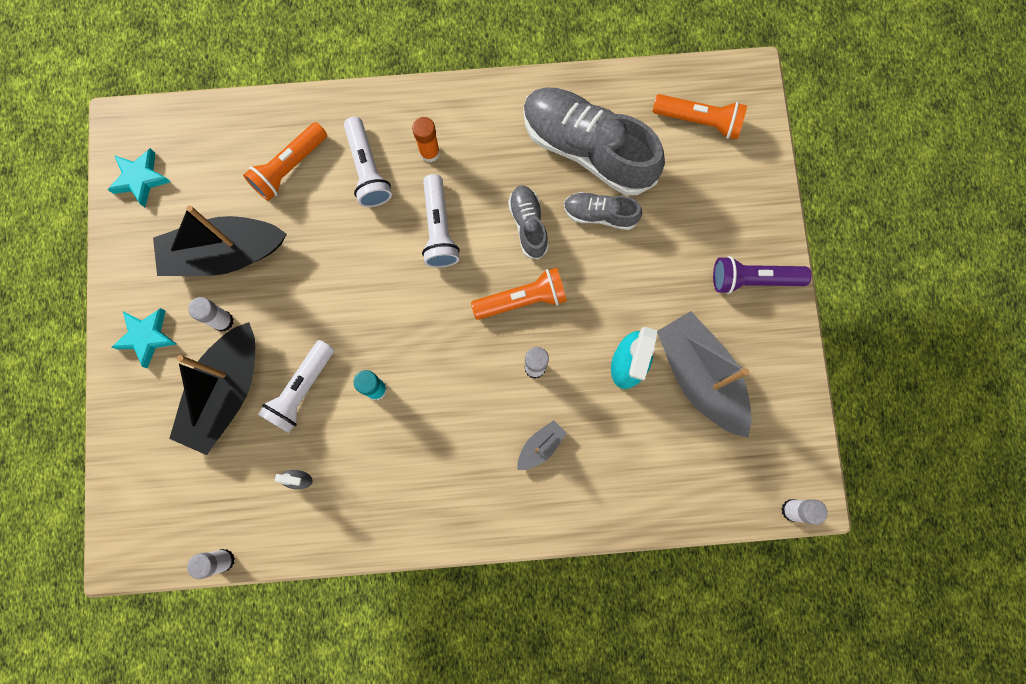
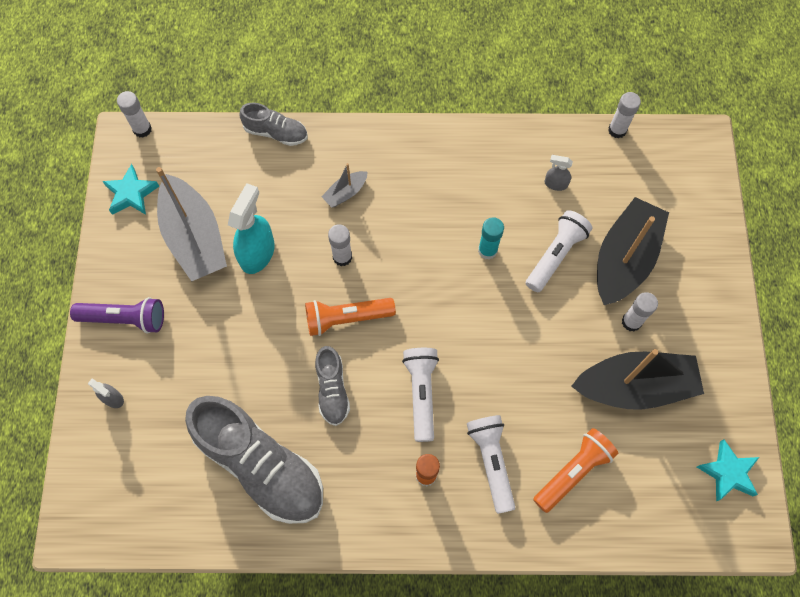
camera: 175 degrees left, 10 degrees down
(147, 337) = (702, 313): turquoise star -> turquoise star (131, 194)
(600, 214) = (259, 394): grey shoe -> grey shoe (276, 132)
(699, 121) = (138, 486): orange flashlight -> none
(744, 198) = (113, 398): none -> grey spray bottle

